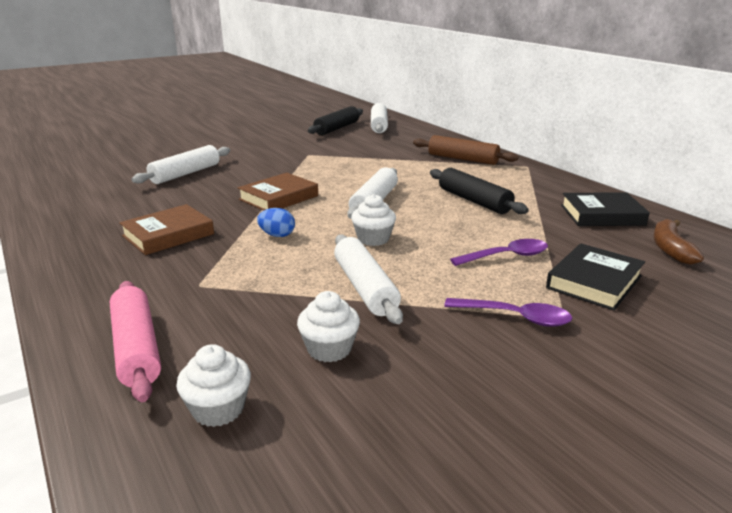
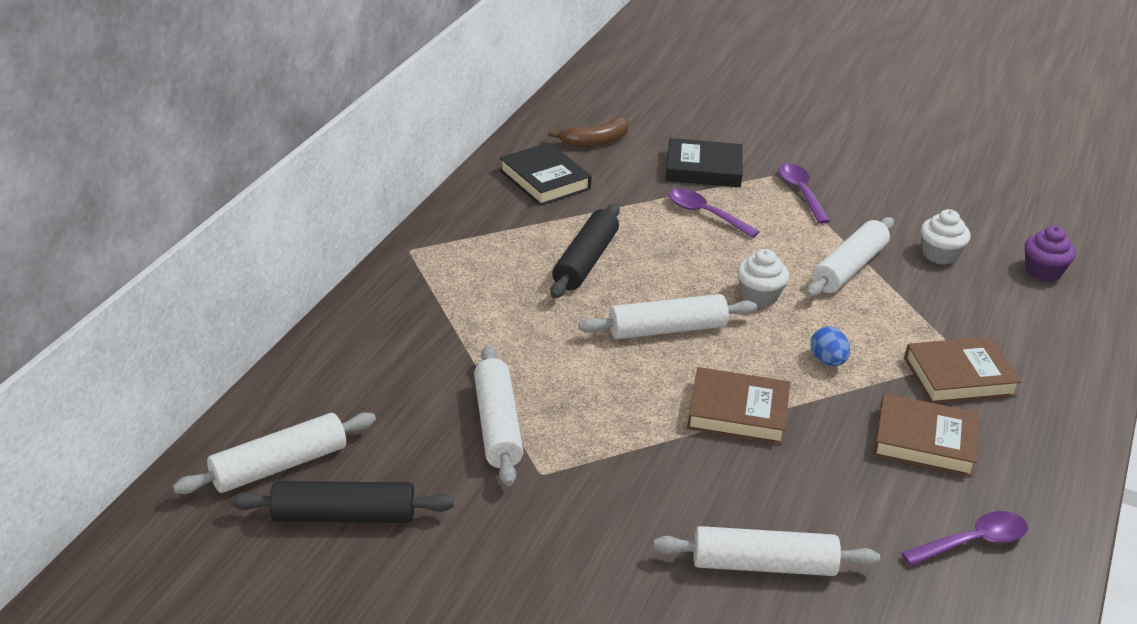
camera: 125 degrees left, 10 degrees up
(95, 217) = (973, 542): none -> purple spoon
(136, 348) = (1059, 337): pink rolling pin -> none
(187, 273) = (959, 376): none -> brown book
(218, 409) = (1043, 271): white cupcake -> purple cupcake
(351, 154) = (497, 425): none -> white rolling pin
(462, 159) = (425, 308): brown rolling pin -> none

